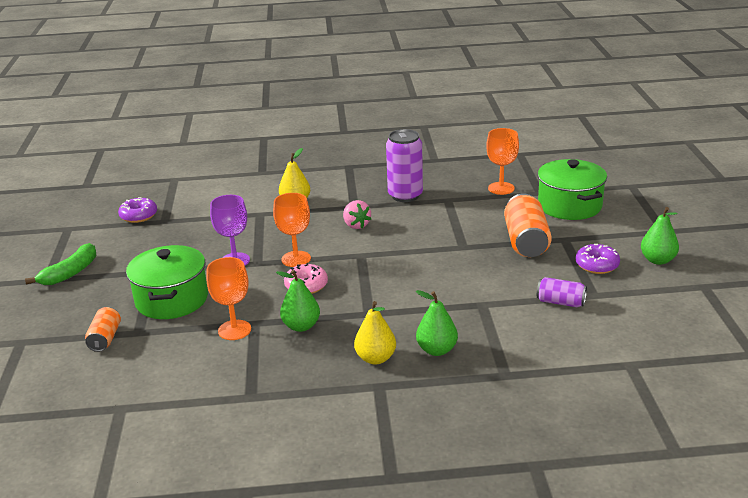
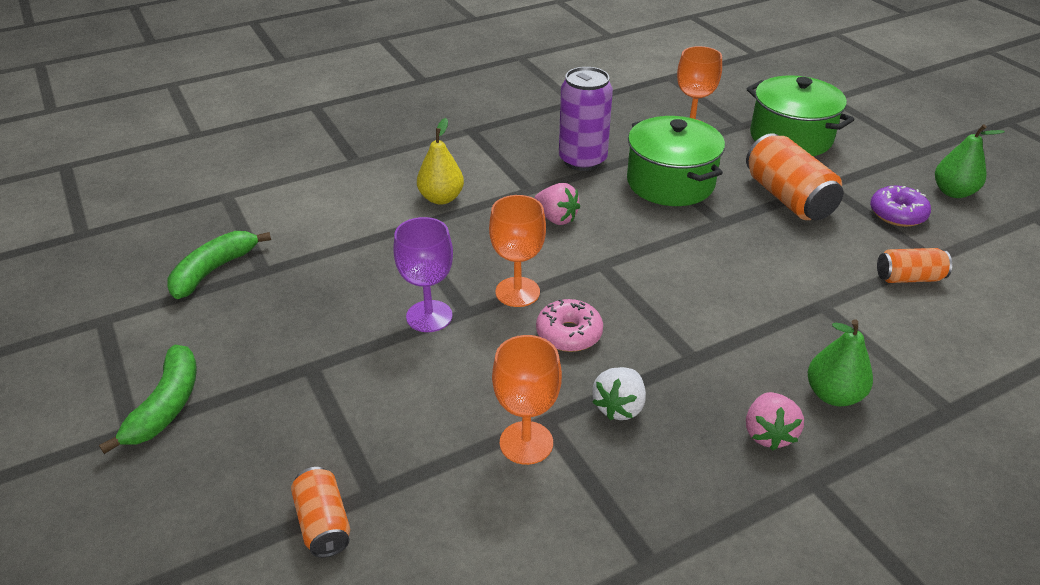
camera: 25 degrees left, 10 degrees up
(139, 216) = (213, 271): purple donut -> green banana
(172, 300) = (383, 413): green pot -> green pot (670, 183)
(301, 326) = (619, 407): green pear -> white strawberry
(375, 358) = (768, 434): yellow pear -> pink strawberry
(560, 302) = (908, 278): purple can -> orange can

